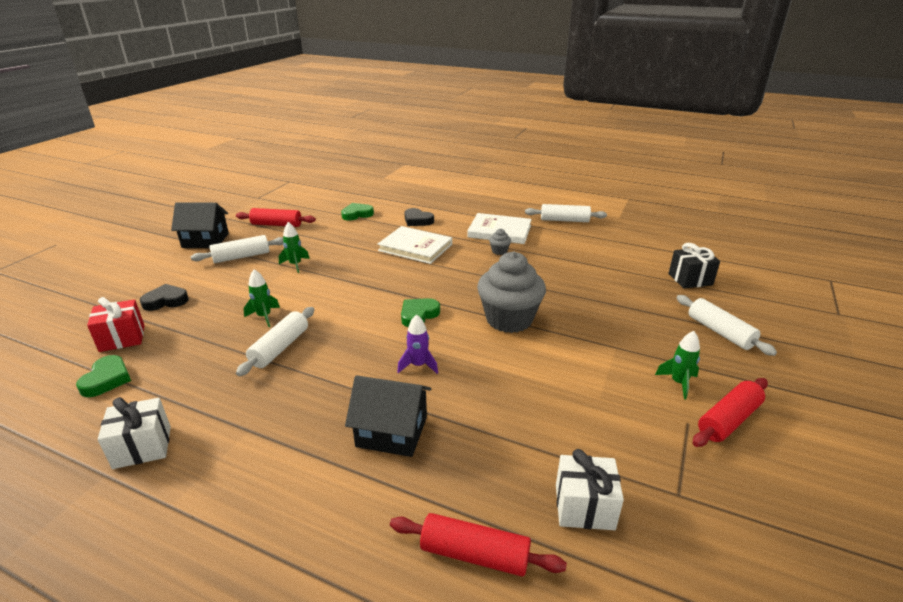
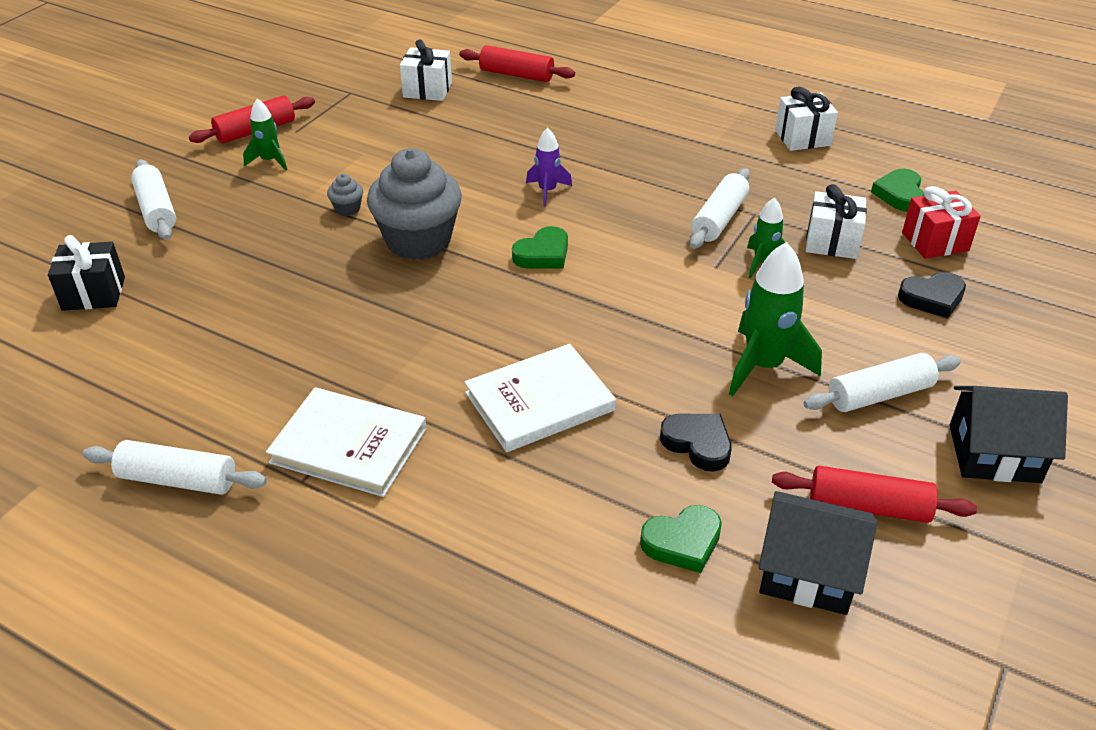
camera: 175 degrees left, 10 degrees up
(203, 334) = (832, 242): none -> white gift
(295, 265) = (763, 366): green rocket -> green rocket, size x1.75
(392, 432) = (576, 137): black house -> black house (808, 572)
(415, 247) = (539, 401): white book -> white book turned 60 degrees counterclockwise
(417, 220) = (528, 503): black heart -> black heart (697, 444)
(499, 251) = (375, 380): grey cupcake -> grey cupcake (347, 209)

